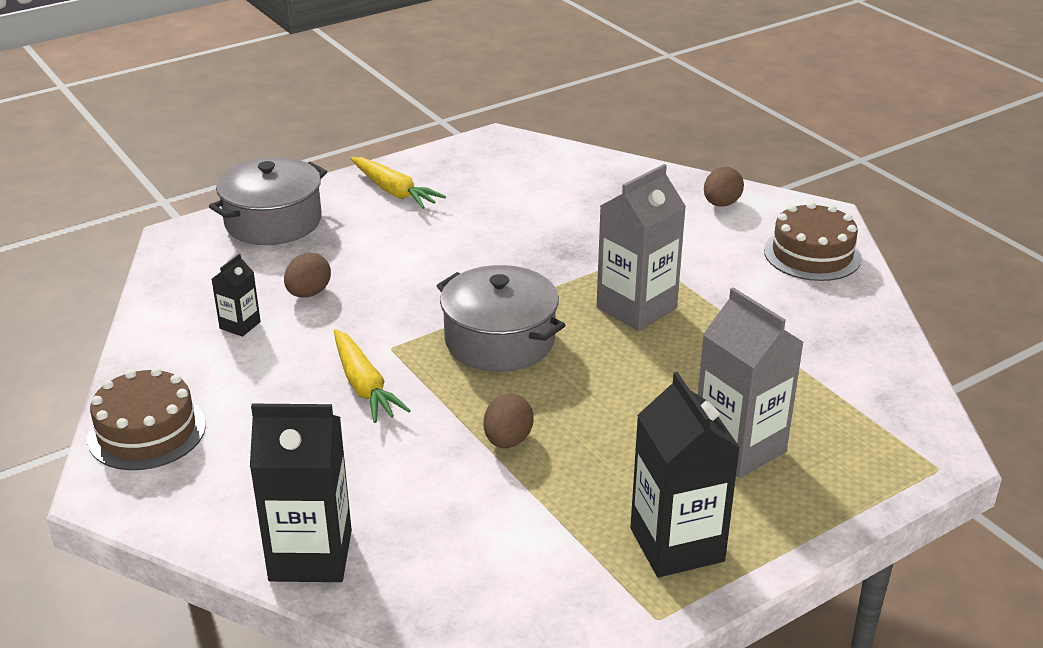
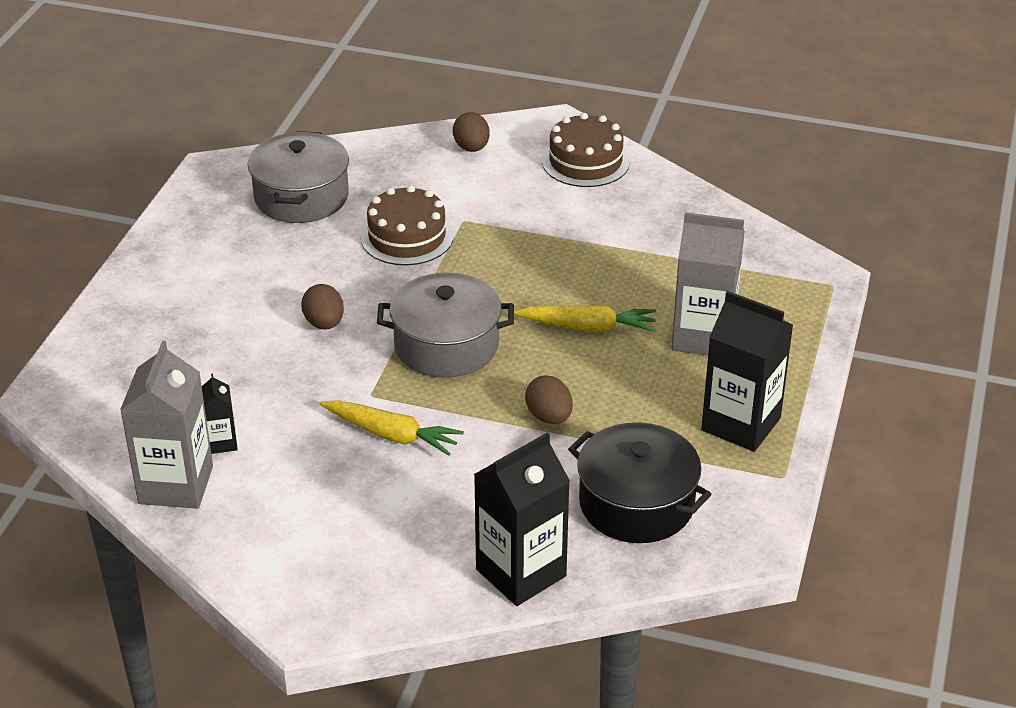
camera: 40 degrees left, 5 degrees up
(147, 431) = (270, 564): brown cake -> brown cake (407, 237)
(273, 221) = (116, 340): grey pot -> grey pot (301, 197)
(308, 293) = (241, 386): brown egg -> brown egg (324, 323)
(394, 191) = (188, 260): yellow carrot -> yellow carrot (588, 327)
(485, 558) = (636, 503): none -> black pot
(636, 308) = (513, 267): grey carton -> grey carton (176, 485)

